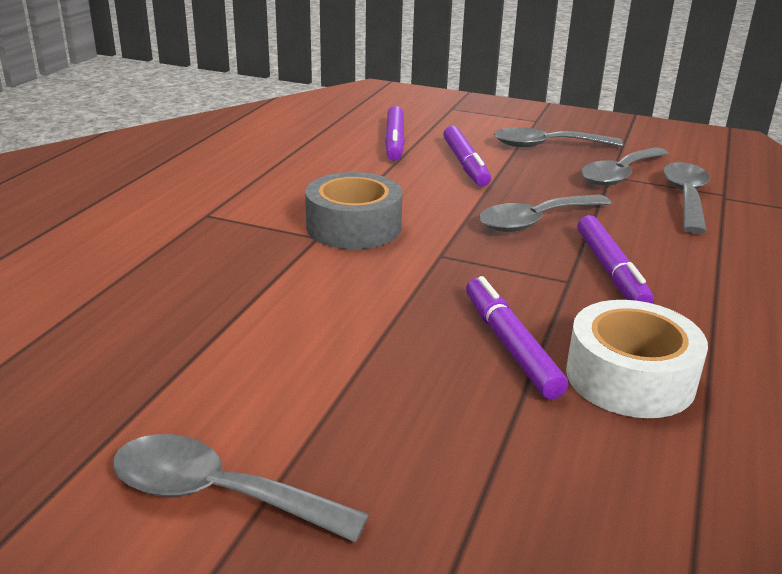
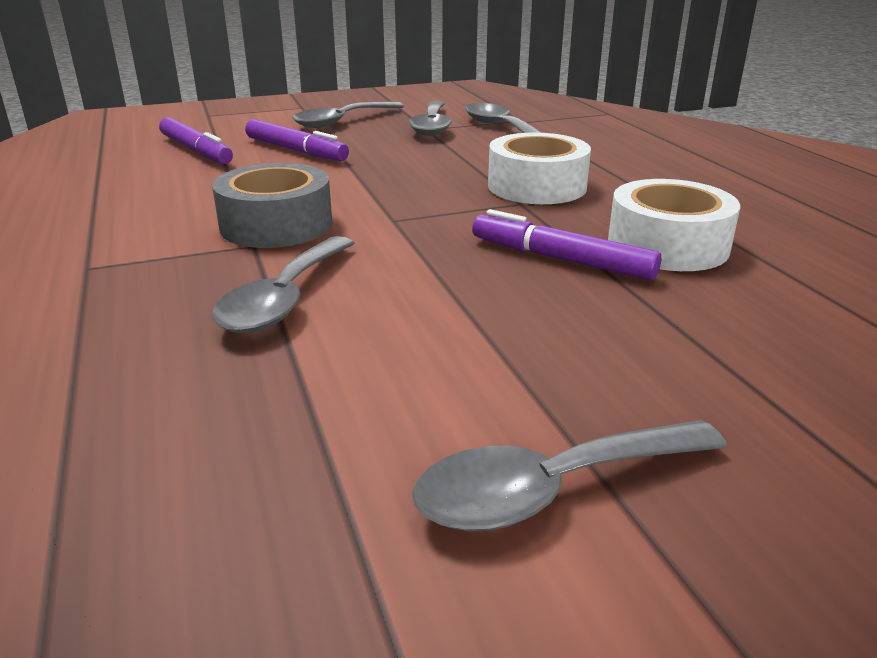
camera: 40 degrees left, 0 degrees up
(535, 221) = (426, 172): grey spoon -> grey spoon (284, 299)
(611, 271) = (537, 186): purple marker -> white tape

